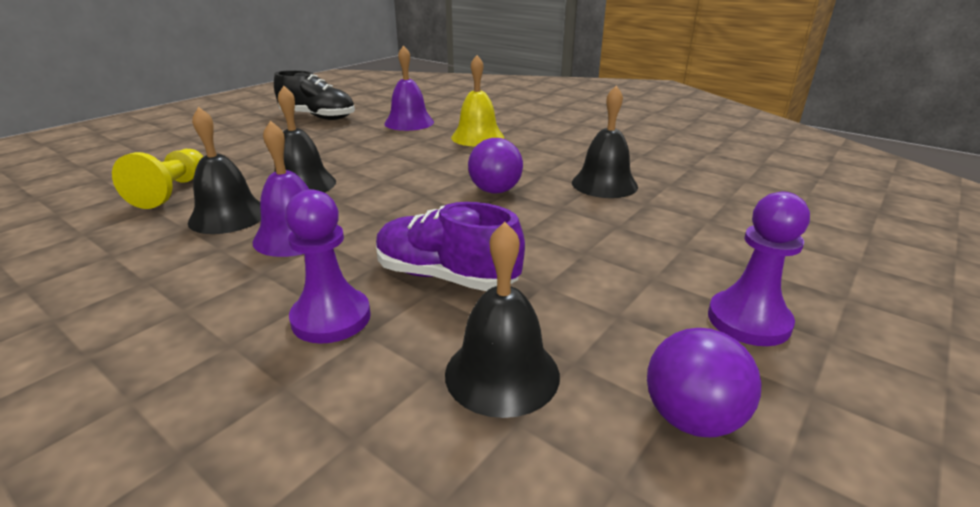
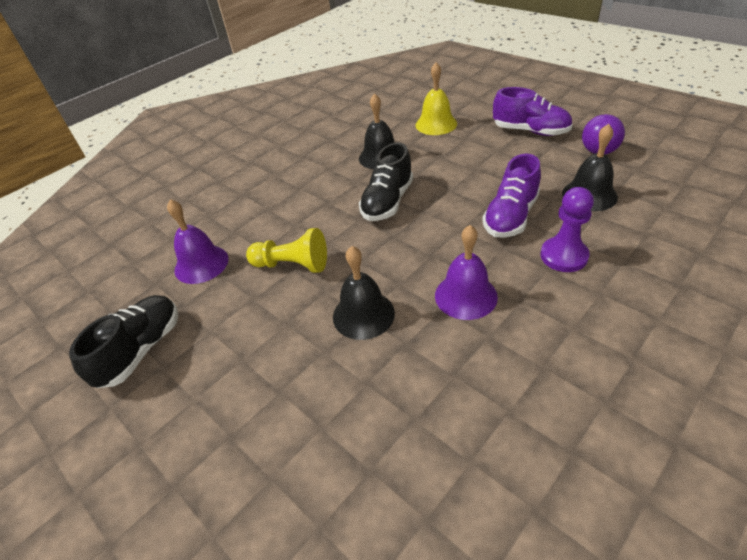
camera: 80 degrees left, 15 degrees up
(172, 191) = (371, 421): yellow pawn -> yellow pawn (292, 265)
(228, 216) = (431, 349): black bell -> none
(477, 137) = (266, 215): yellow bell -> yellow bell (436, 124)
(495, 191) = (387, 202): purple ball -> black shoe
(748, 320) = (530, 131): purple pawn -> purple shoe

